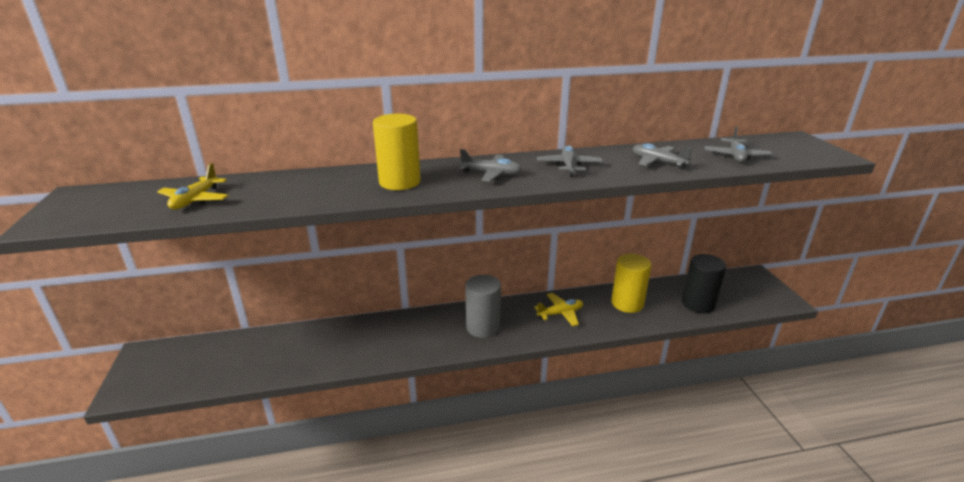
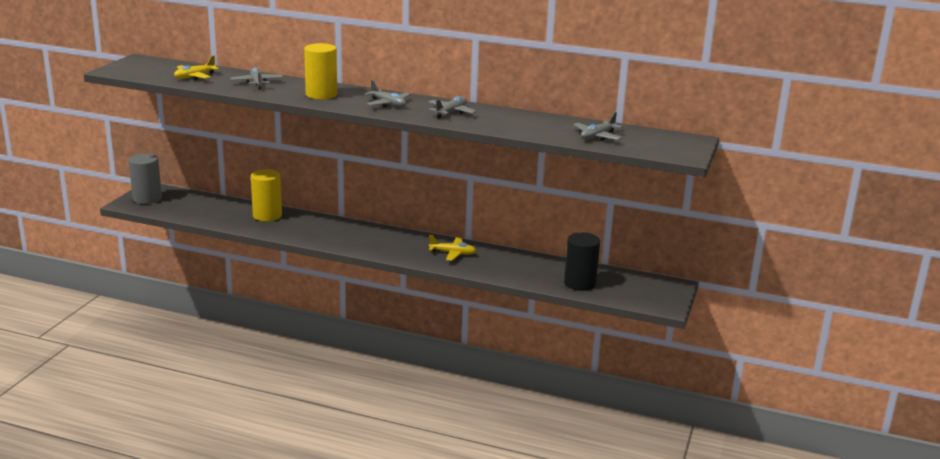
camera: 30 degrees right, 5 degrees down
(483, 327) = (382, 242): grey cylinder -> grey cylinder (147, 199)
(627, 303) = (518, 265): yellow cylinder -> yellow cylinder (267, 215)
(657, 162) = (523, 125): grey plane -> grey plane (257, 83)

